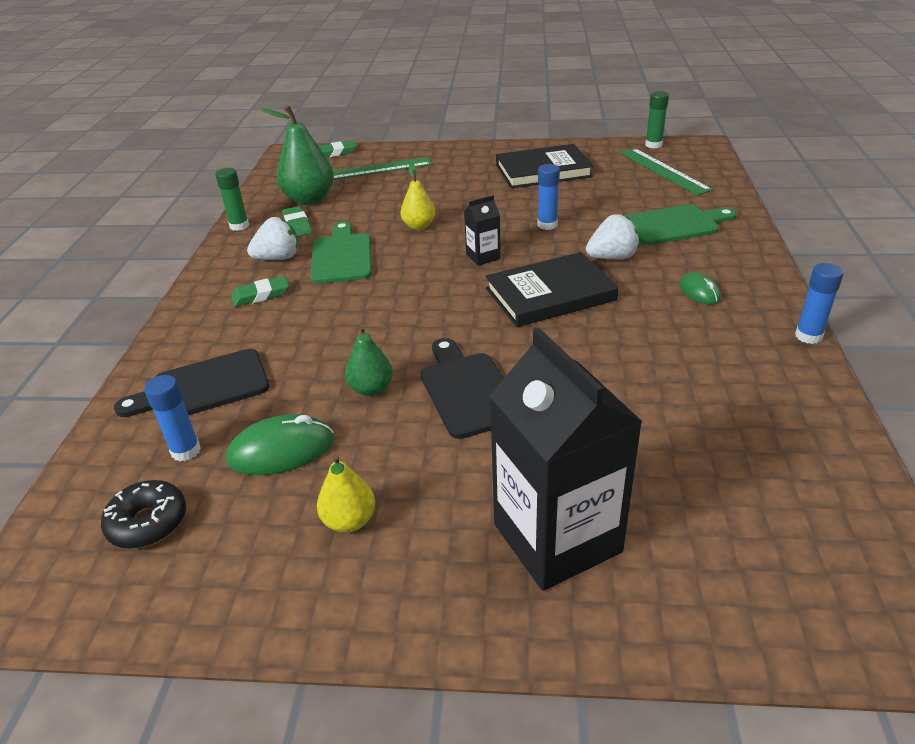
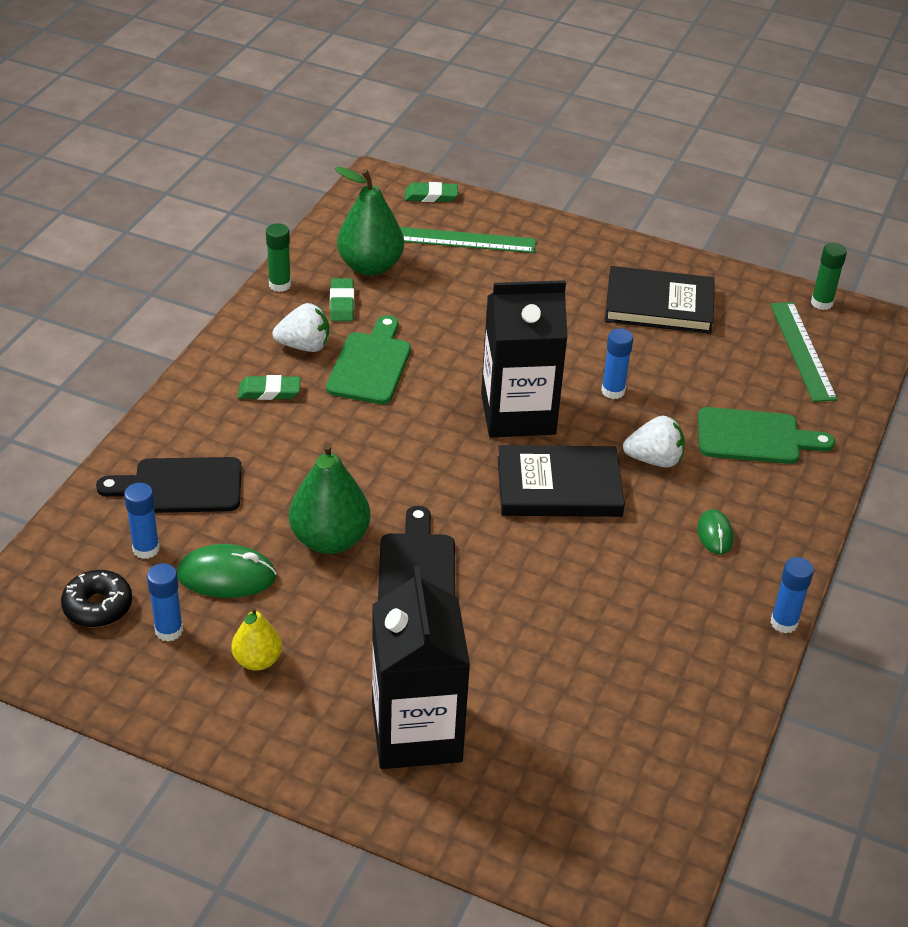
camera: 15 degrees right, 5 degrees up
(238, 522) = (169, 630): none -> blue glue stick
(371, 389) = (330, 539): green pear -> green pear, size x1.73
(419, 226) = (472, 347): yellow pear -> none
(483, 257) = (518, 414): black carton -> black carton, size x2.27

